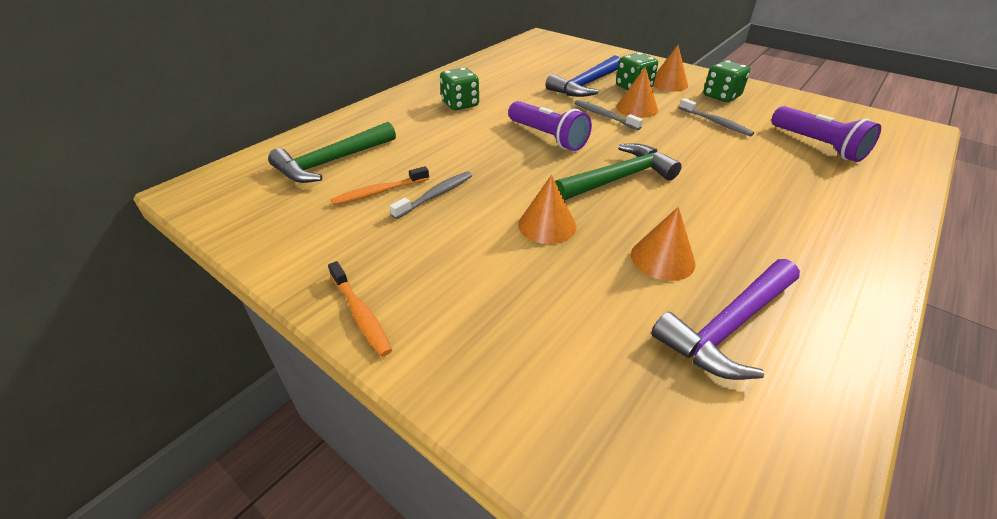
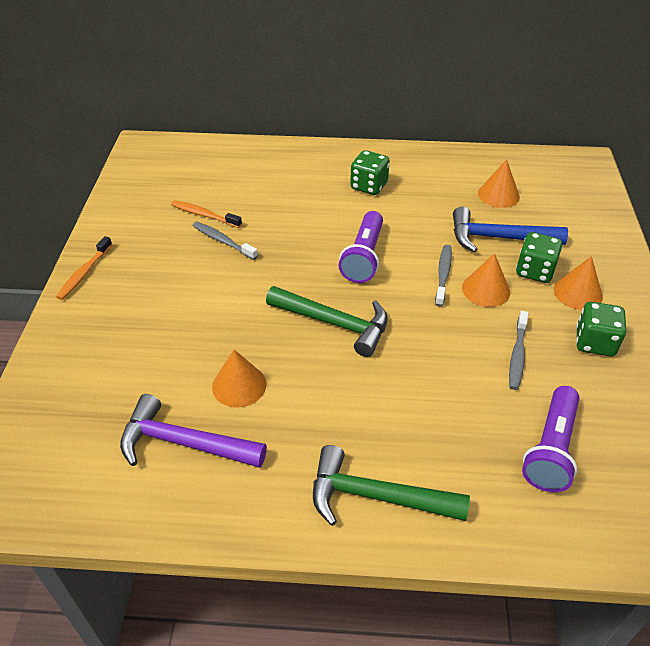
camera: 55 degrees right, 5 degrees up
(332, 162) = (221, 176): green hammer -> green hammer (376, 497)
(436, 195) = (223, 241): grey toothbrush -> grey toothbrush turned 150 degrees counterclockwise
(547, 225) = (232, 310): orange cone -> orange cone (498, 195)

